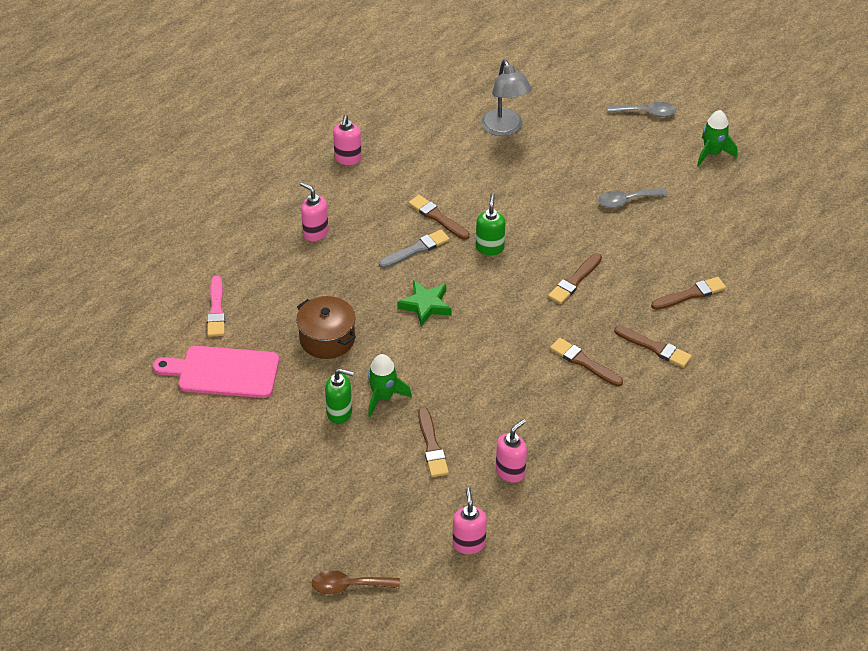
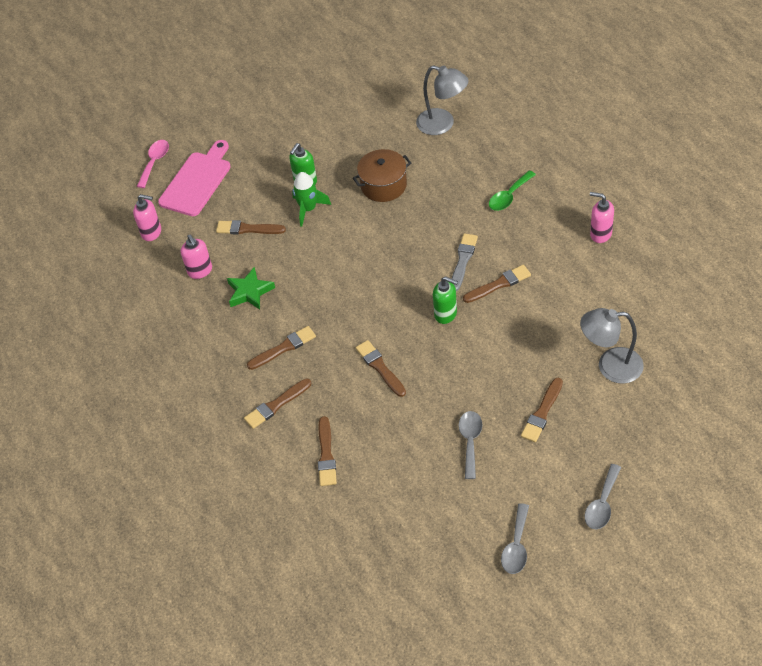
camera: 115 degrees right, 5 degrees up
(216, 309) = (442, 124): pink brush -> grey lamp
(223, 372) = (376, 121): pink cutting board -> pink cutting board (197, 181)
(315, 233) = (509, 196): pink soap dispenser -> green spoon
(349, 586) = (155, 162): brown spoon -> pink spoon
(416, 249) = (463, 260): grey brush -> grey brush turned 150 degrees counterclockwise
(426, 305) = (394, 254): green star -> green star (250, 292)
(574, 161) = (542, 412): none -> brown brush
(712, 153) = (516, 546): green rocket -> grey spoon

